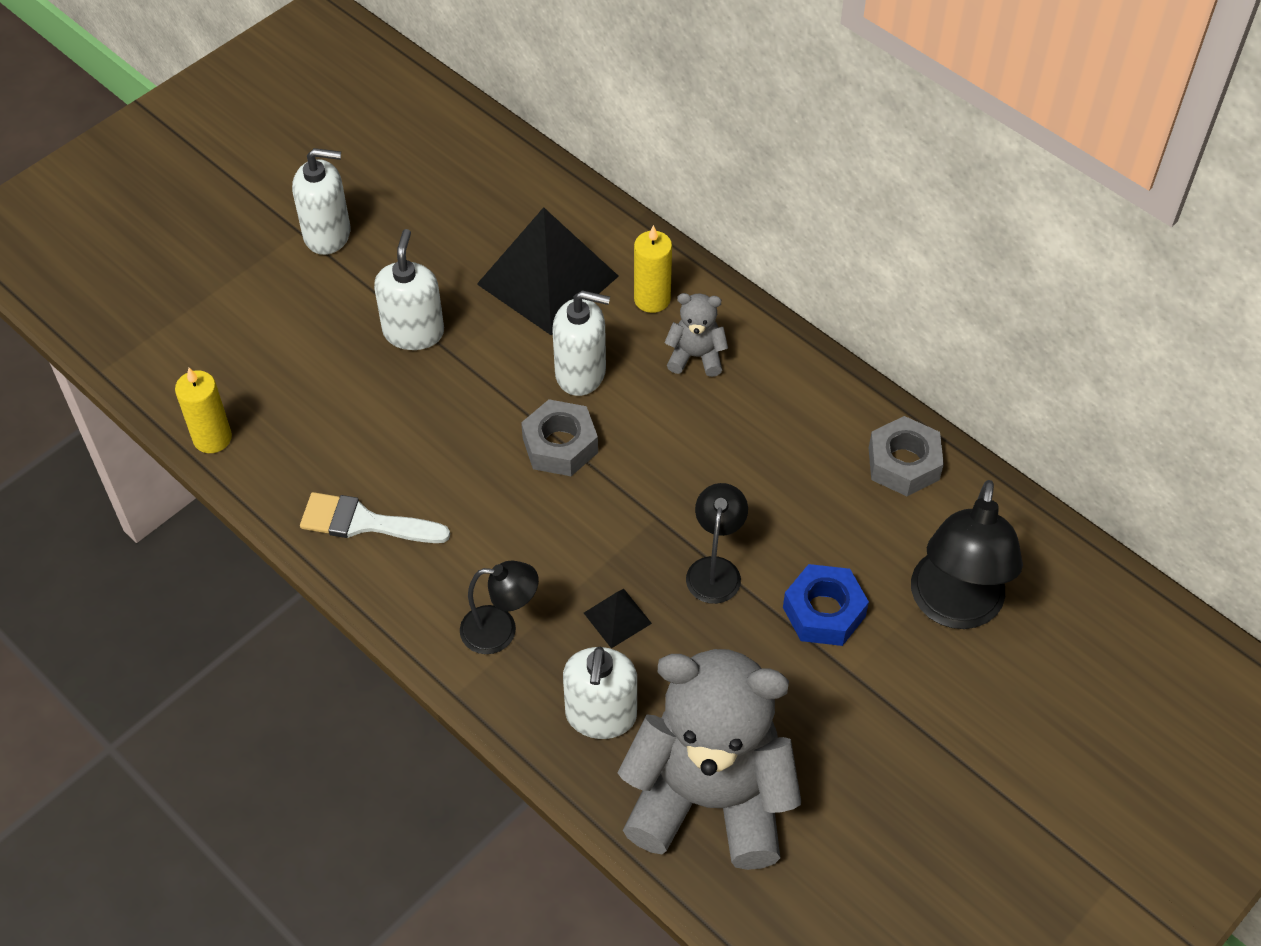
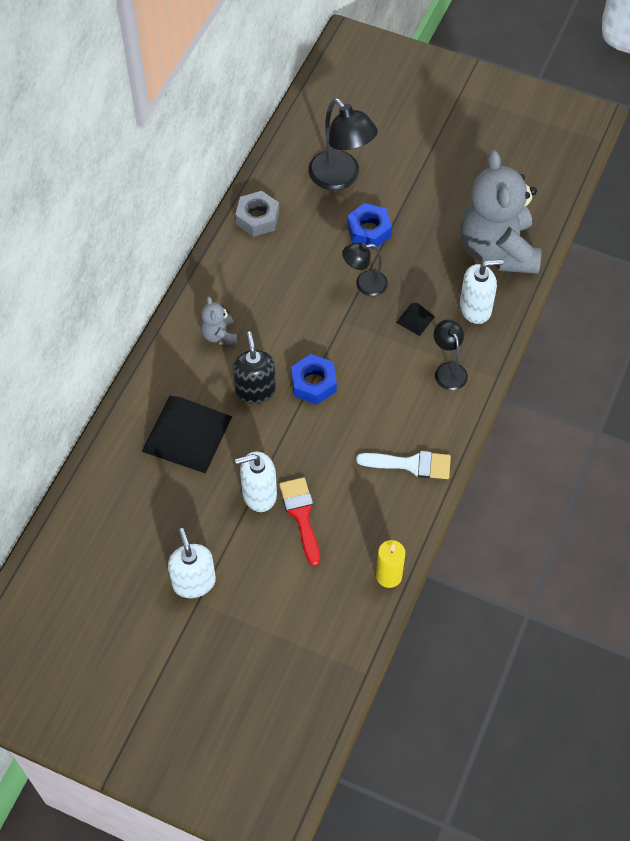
camera: 110 degrees left, 5 degrees up
(357, 368) = (301, 515): none -> red brush
(364, 522) = (411, 464): white brush -> white brush turned 75 degrees counterclockwise
(560, 445) = (313, 383): grey nut -> blue nut
(581, 373) = (255, 390): white soap dispenser -> black soap dispenser
(652, 299) = (182, 371): yellow candle -> none
(954, 607) = (341, 178): black lamp -> black lamp turned 60 degrees clockwise

